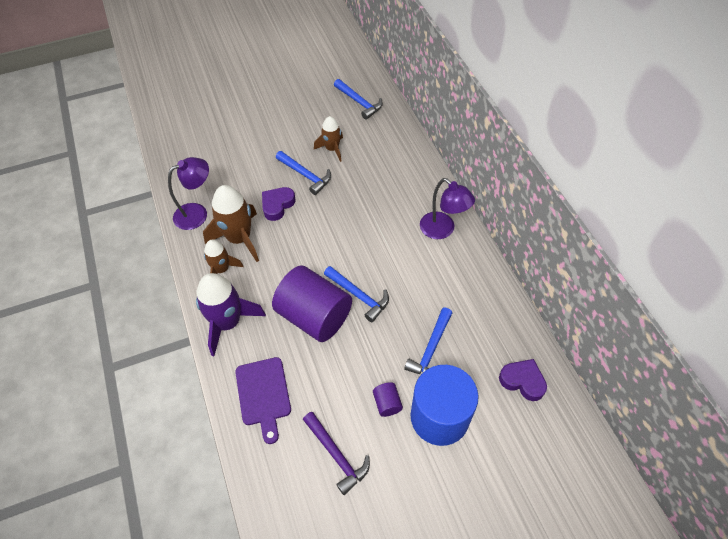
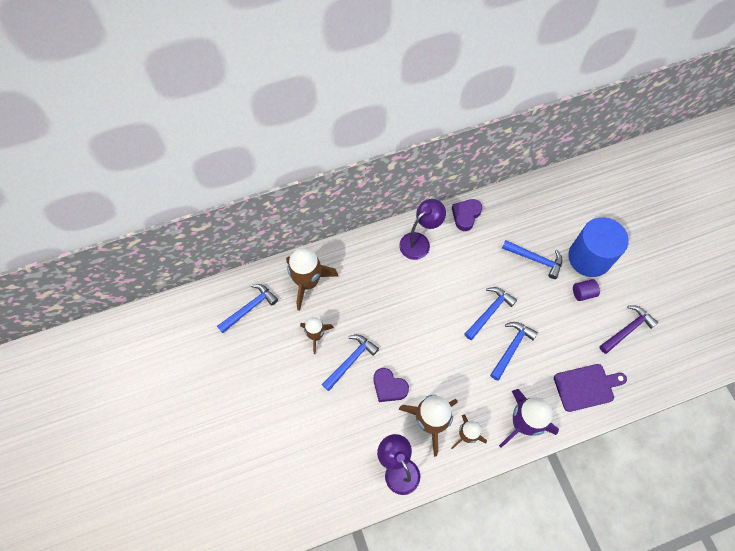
camera: 90 degrees left, 10 degrees up
(314, 316) = (511, 348): purple cylinder -> blue hammer
(387, 140) = (308, 282): none -> brown rocket
(522, 381) = (555, 200): purple heart -> purple heart (465, 215)

